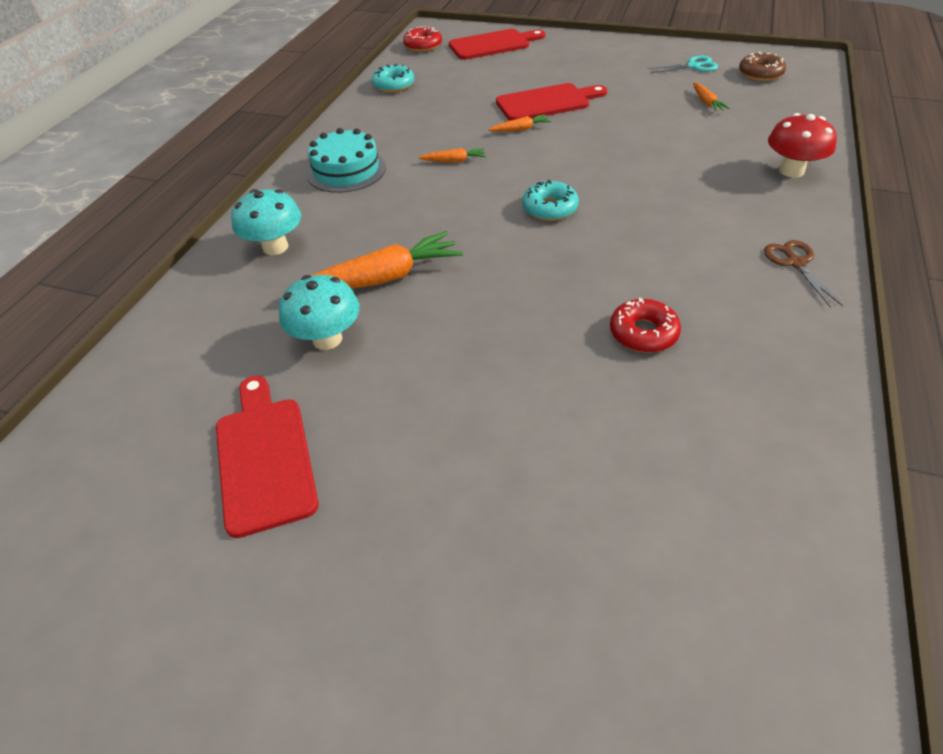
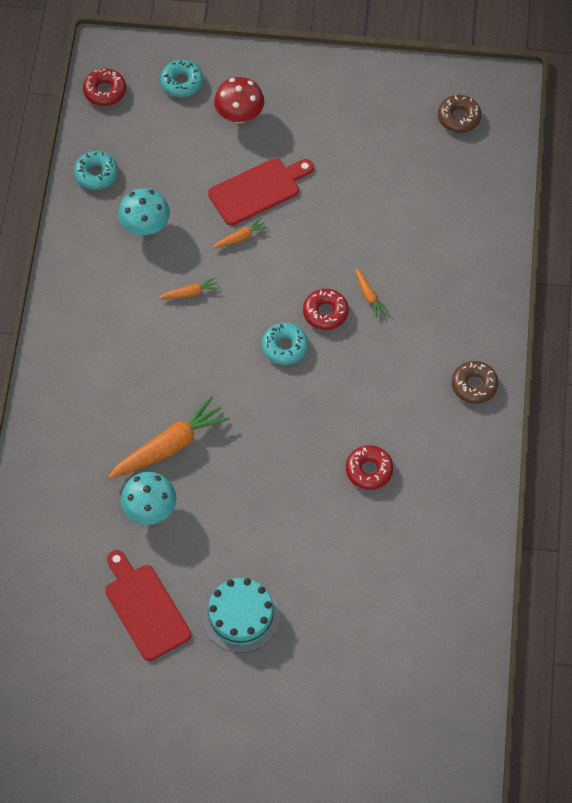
camera: 15 degrees left, 15 degrees up
(275, 247) = (72, 423): turquoise mushroom -> turquoise mushroom (145, 226)
(346, 170) = (96, 318): turquoise cake -> turquoise cake (241, 616)
(493, 44) = (182, 82): red cutting board -> turquoise donut
(603, 186) = (325, 313): none -> red donut
(693, 66) = (394, 109): turquoise scissors -> none
(706, 102) = (408, 174): orange carrot -> orange carrot (369, 295)
(791, 171) = (478, 272): red mushroom -> red mushroom (239, 115)
(795, 263) = (474, 385): brown scissors -> brown donut

